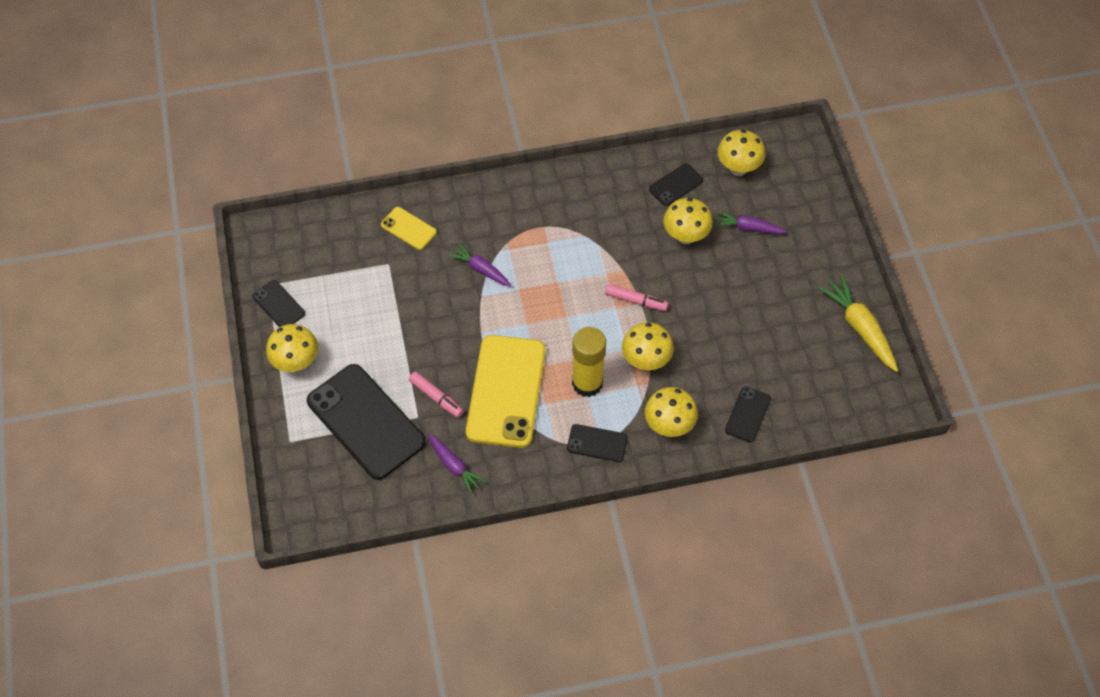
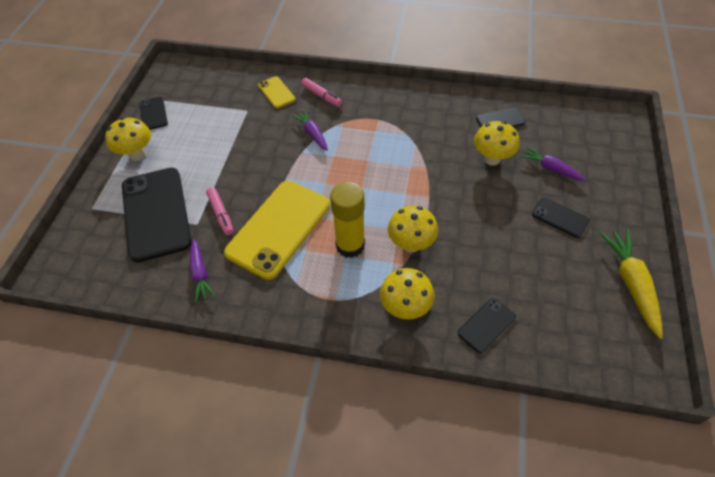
camera: 25 degrees right, 5 degrees down
(597, 443) = (331, 299): black phone -> black phone (560, 217)
(636, 301) = (425, 194): pink marker -> pink marker (321, 96)
(738, 168) = (559, 123): yellow mushroom -> none

